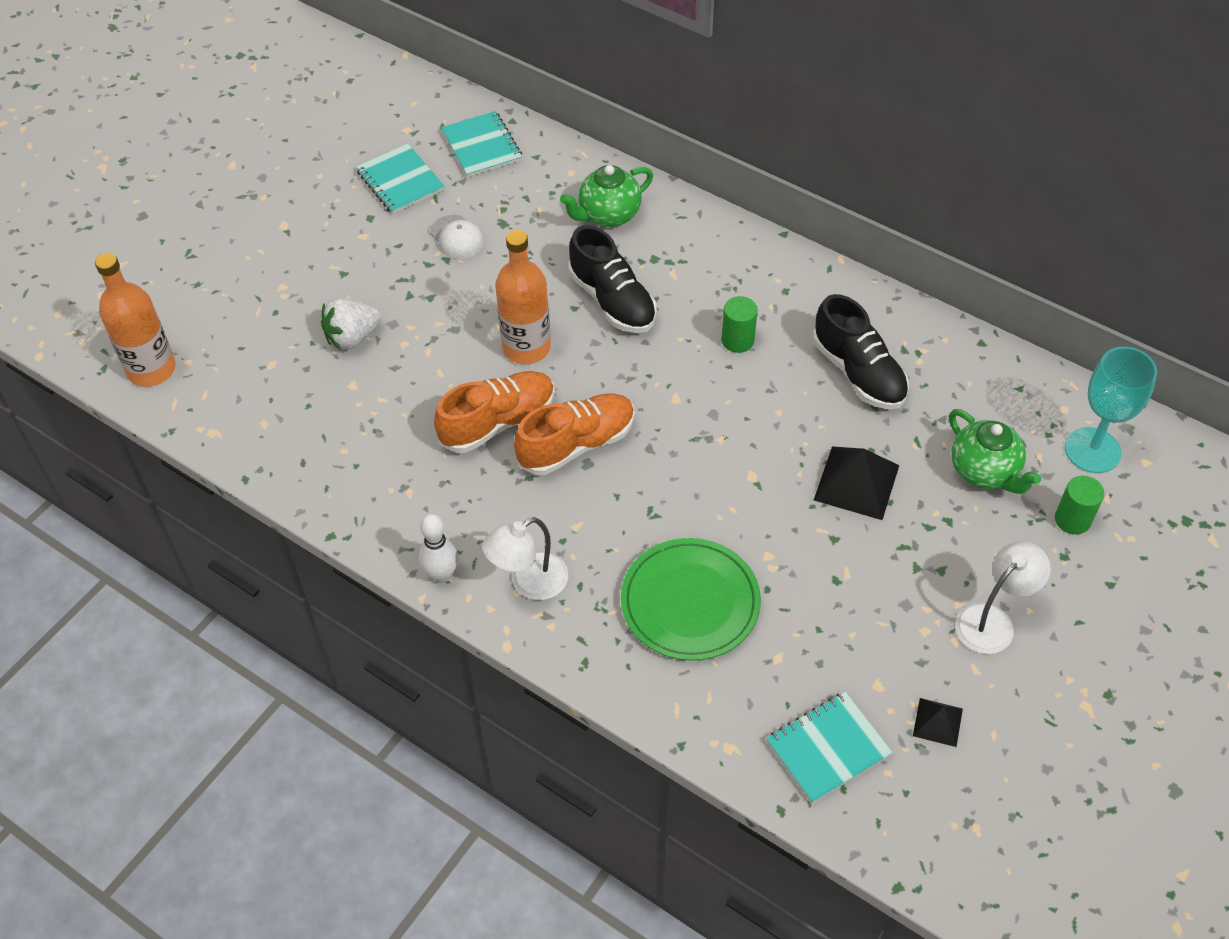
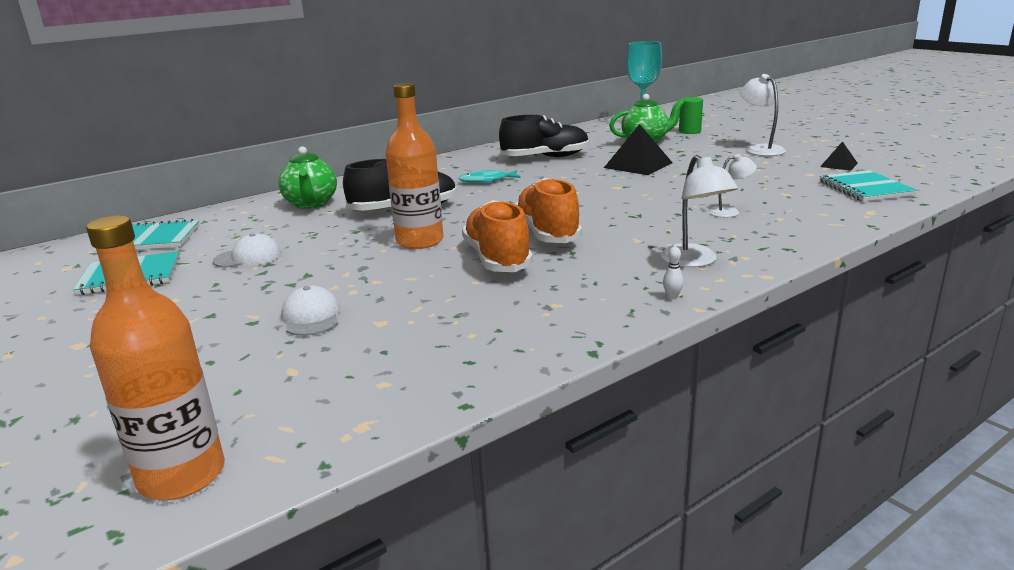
camera: 70 degrees left, 30 degrees down
(352, 337) = (311, 317): white strawberry -> white cap
(442, 575) = (672, 297): white bowling pin -> white bowling pin, size x0.48
(690, 602) = (730, 212): green plate -> white lamp
(737, 340) = (487, 180): green cylinder -> turquoise fish

